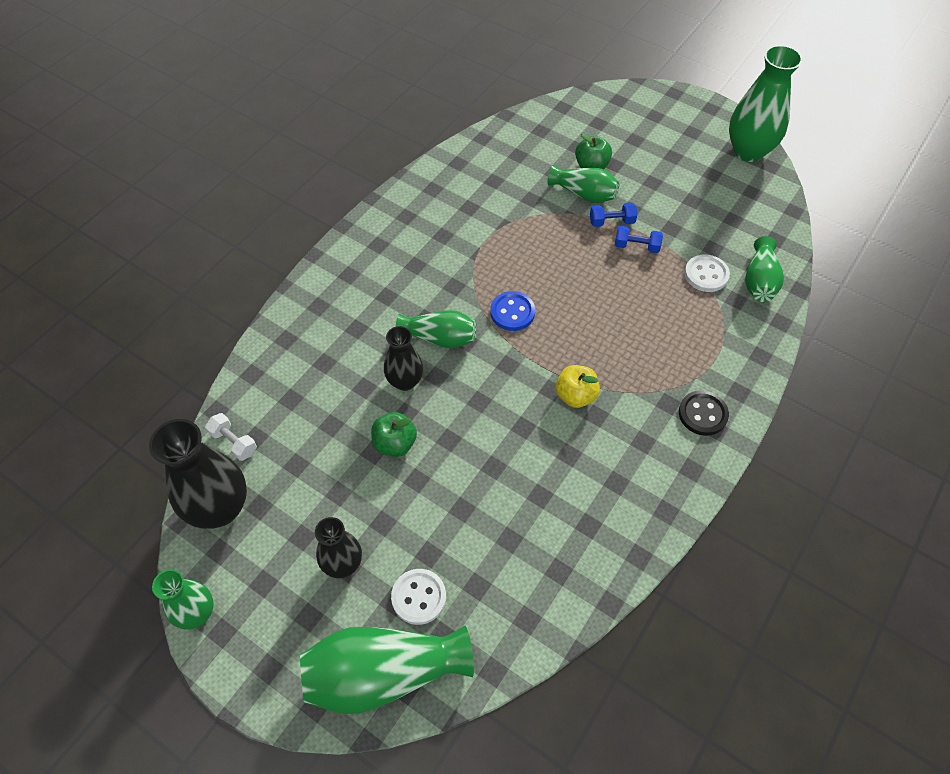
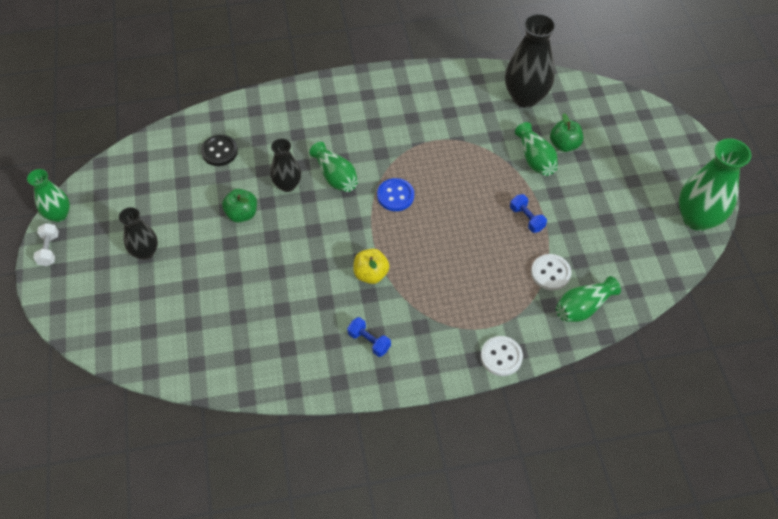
camera: 45 degrees right, 0 degrees up
(220, 508) = (124, 173): black vase -> black vase (525, 97)
(234, 442) = (167, 145): white dumbbell -> white dumbbell (49, 249)
(383, 674) = (101, 322): green vase -> none
(419, 597) = (160, 302): white button -> white button (501, 357)
(611, 222) = (530, 190): blue dumbbell -> blue dumbbell (369, 341)
(702, 414) = (433, 351): black button -> black button (219, 151)

